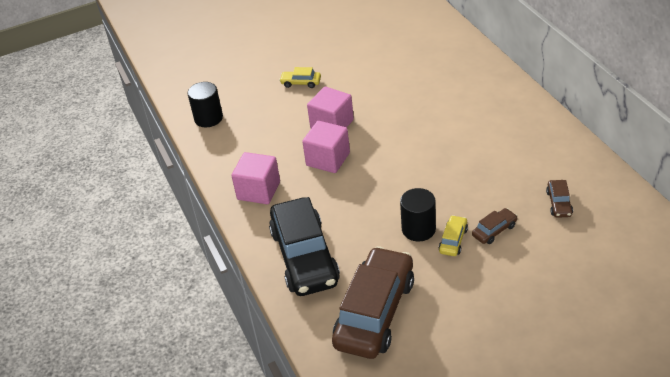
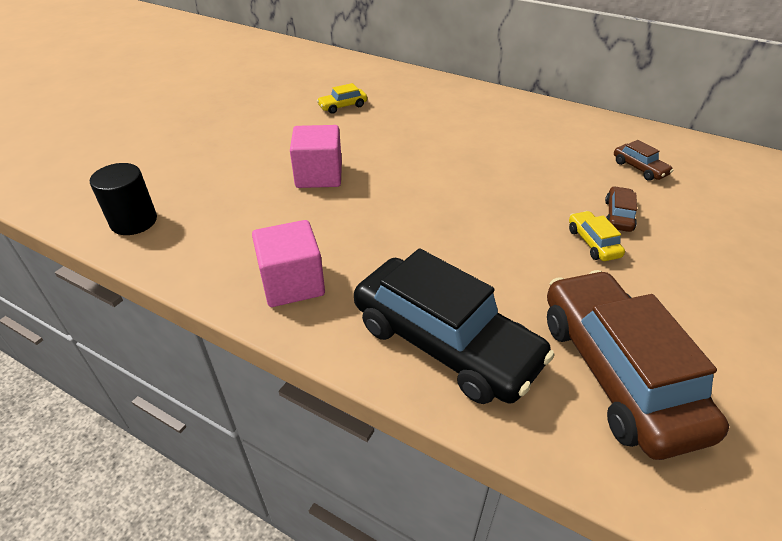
camera: 40 degrees left, 0 degrees up
(301, 83) = (237, 147): yellow car -> yellow car (342, 106)
(328, 159) = (352, 212): pink cube -> none
(418, 229) = (543, 246): black cylinder -> none

